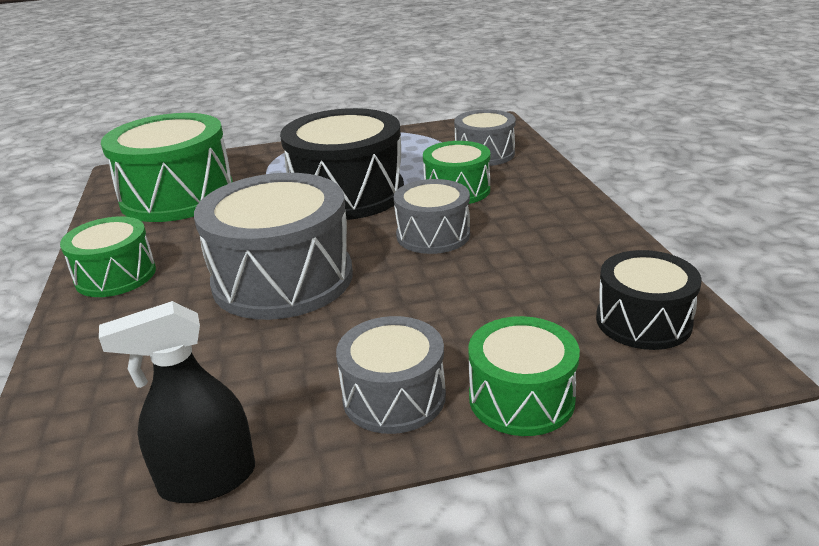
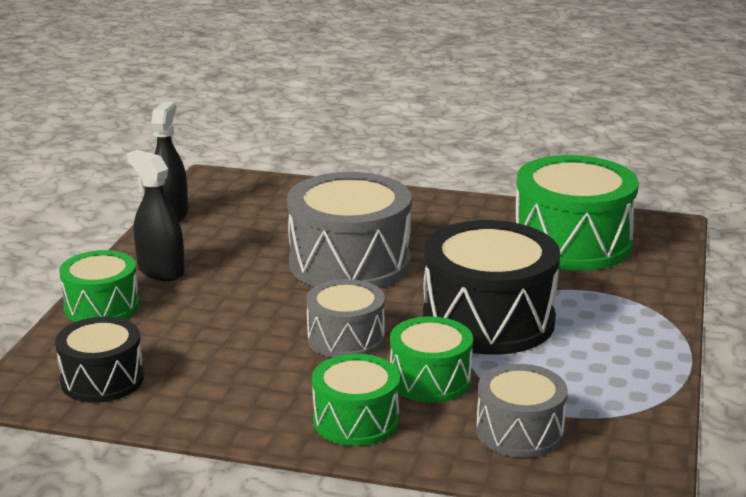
camera: 115 degrees right, 5 degrees down
(115, 275) = (431, 209): green drum -> green drum (356, 420)
(394, 396) = (161, 271): grey drum -> black spray bottle

